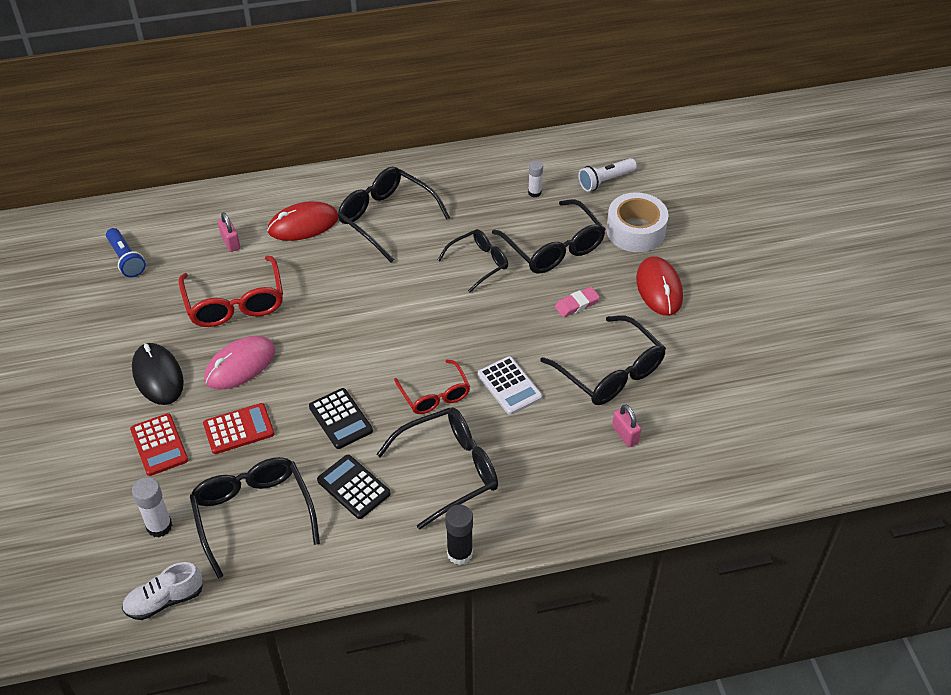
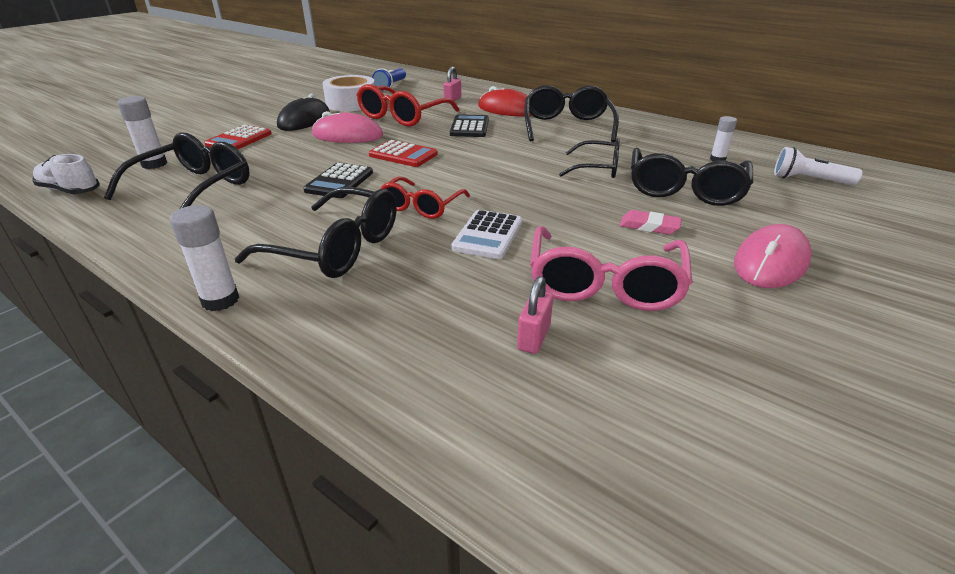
camera: 50 degrees right, 15 degrees down
(239, 429) = (283, 155): red calculator -> red calculator (403, 155)
(353, 487) = (265, 214): black calculator -> black calculator (469, 127)
(459, 553) = (220, 300): black glue stick -> white glue stick
(609, 372) = (604, 283): black glasses -> pink glasses
(635, 231) = (800, 217): white tape -> white tape (351, 103)
(659, 288) = (771, 262): red mouse -> pink mouse

